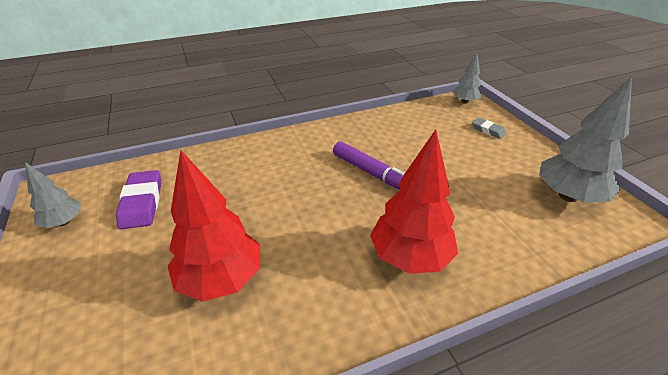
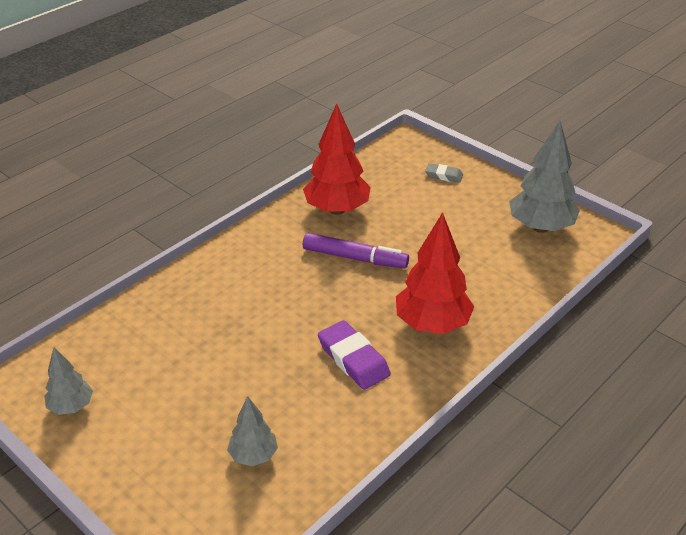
camera: 25 degrees left, 0 degrees up
(142, 202) = (137, 361): purple eraser -> purple eraser (353, 359)
(221, 279) = (281, 397): red tree -> red tree (337, 209)
(465, 101) = (404, 144): grey tree -> grey tree (253, 456)

